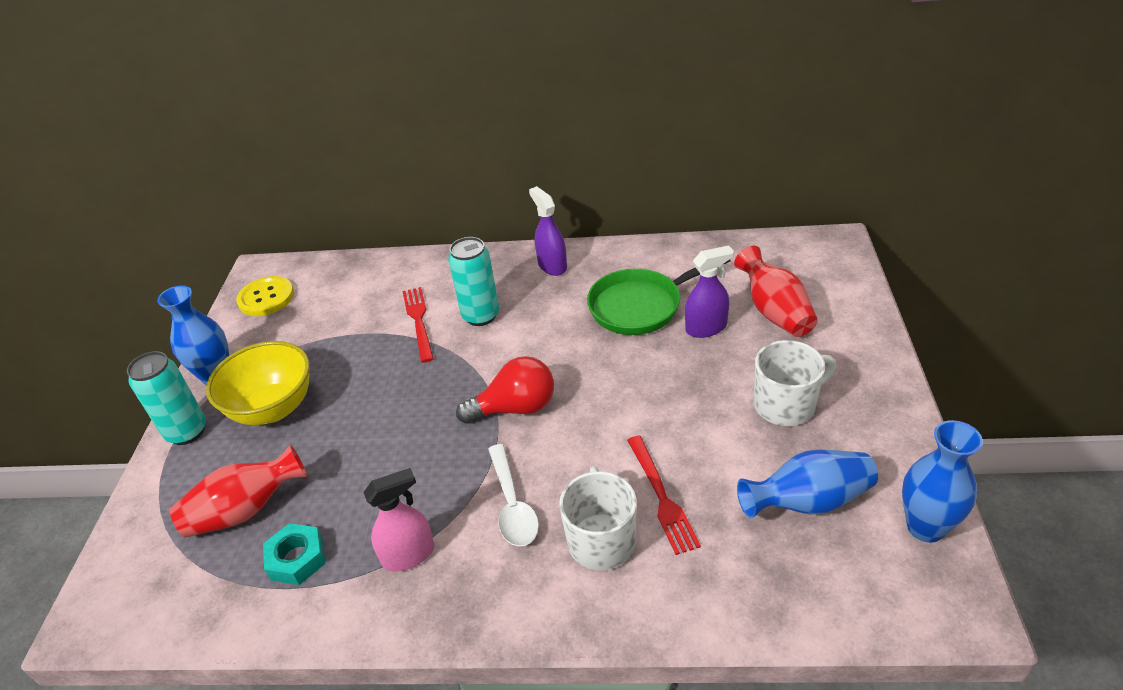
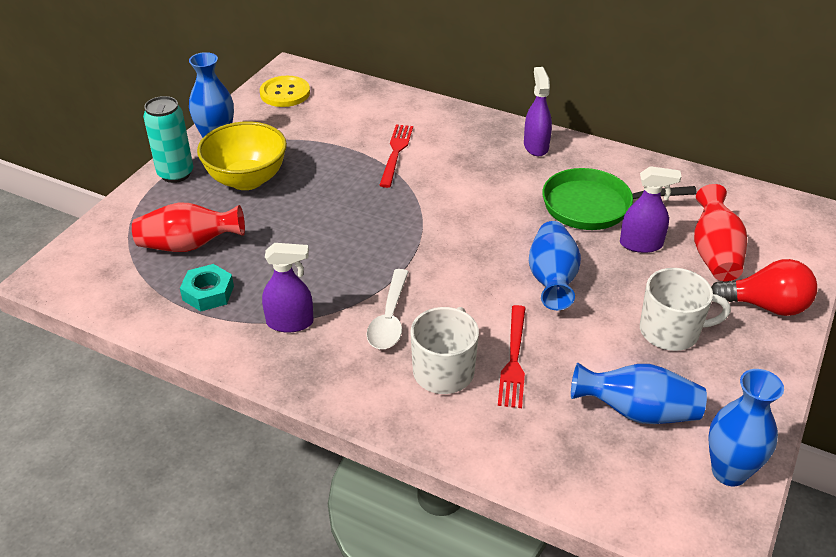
camera: 20 degrees right, 0 degrees up
(409, 555) = (290, 322): pink spray bottle -> purple spray bottle
(481, 316) = (449, 166): turquoise can -> none
(515, 408) = (435, 248): red light bulb -> red light bulb (765, 306)
(647, 396) = (552, 280): none -> blue vase

